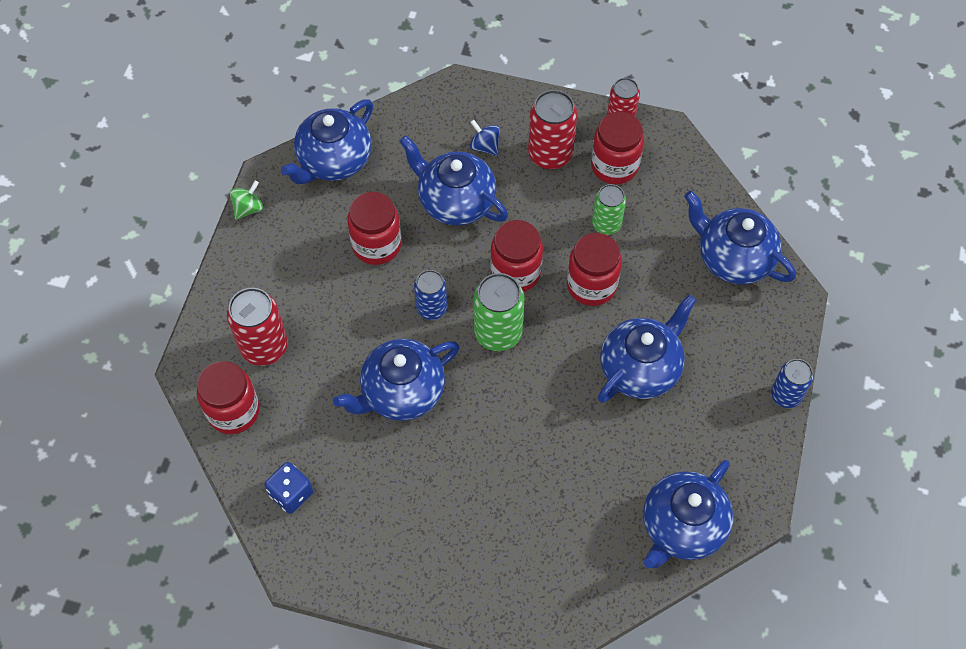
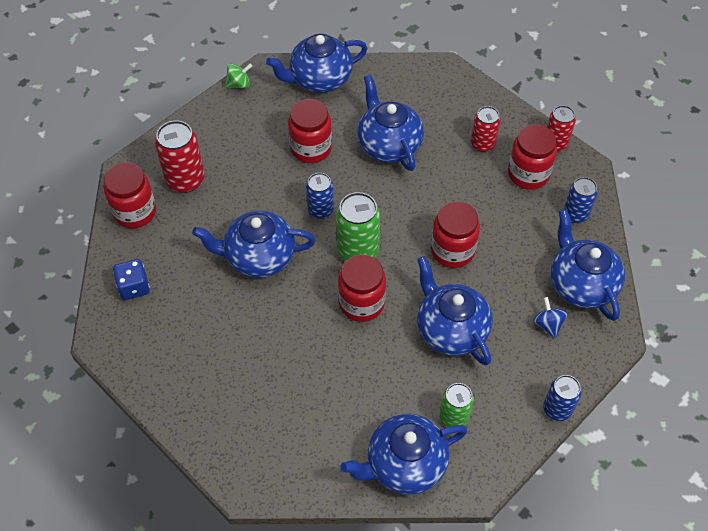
camera: 30 degrees right, 5 degrees down
(485, 146) = (436, 117): blue spinning top -> blue spinning top (548, 324)
(515, 273) = (400, 214): red jar -> red jar (361, 303)
(550, 154) = (483, 144): red can -> red can, size x0.65
(606, 224) = (494, 212): green can -> green can (454, 417)
(641, 368) = (451, 329): blue teapot -> blue teapot turned 105 degrees counterclockwise
(685, 187) = (575, 214): none -> blue can

